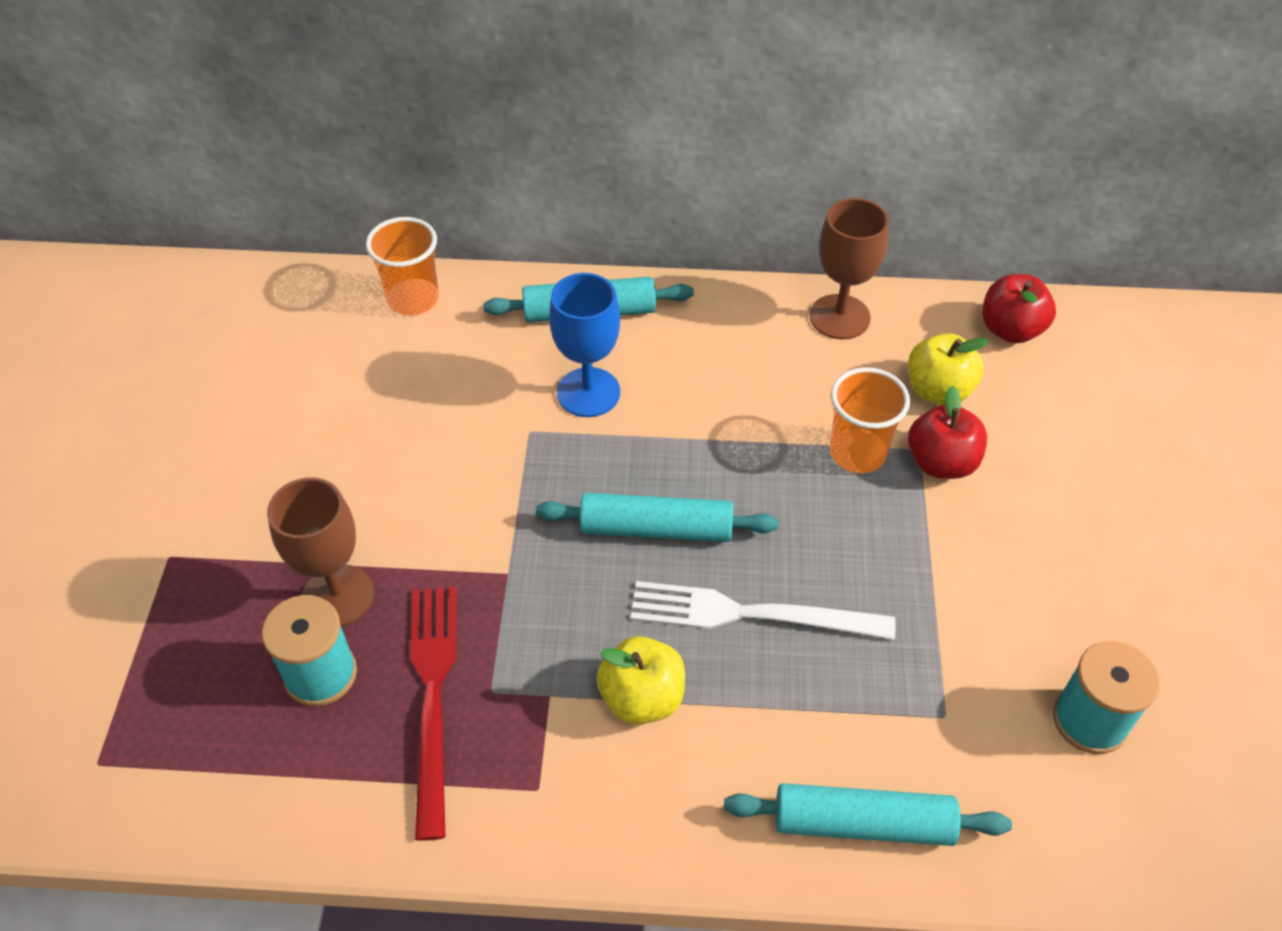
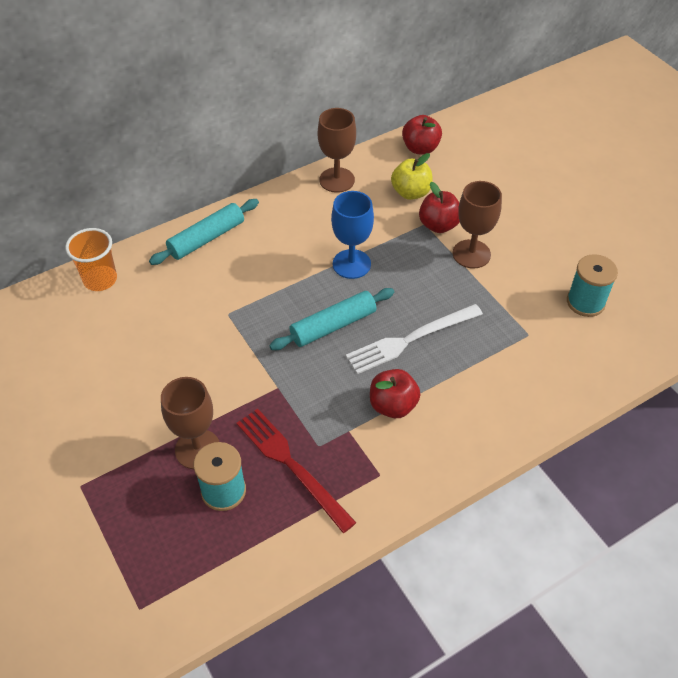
camera: 35 degrees left, 0 degrees up
(588, 392) = (242, 279): blue goblet -> blue goblet (351, 264)
(642, 698) = (393, 405): yellow apple -> red apple
(857, 453) = (398, 240): orange cup -> none
(863, 823) = (531, 399): turquoise rolling pin -> none
(957, 535) = (471, 254): none -> brown goblet

